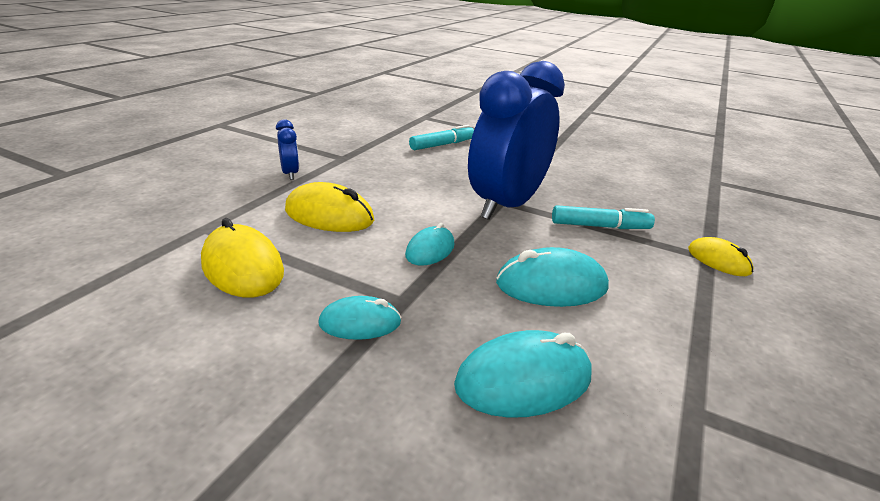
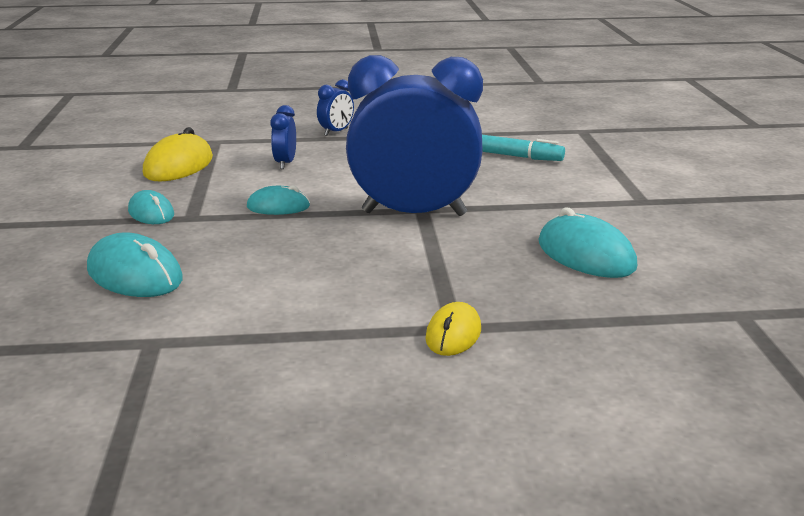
camera: 60 degrees right, 5 degrees down
(329, 215) = (285, 163): yellow mouse -> blue clock
(551, 285) = (280, 260): turquoise mouse -> turquoise mouse (585, 255)
(600, 226) = (439, 262): turquoise marker -> none

